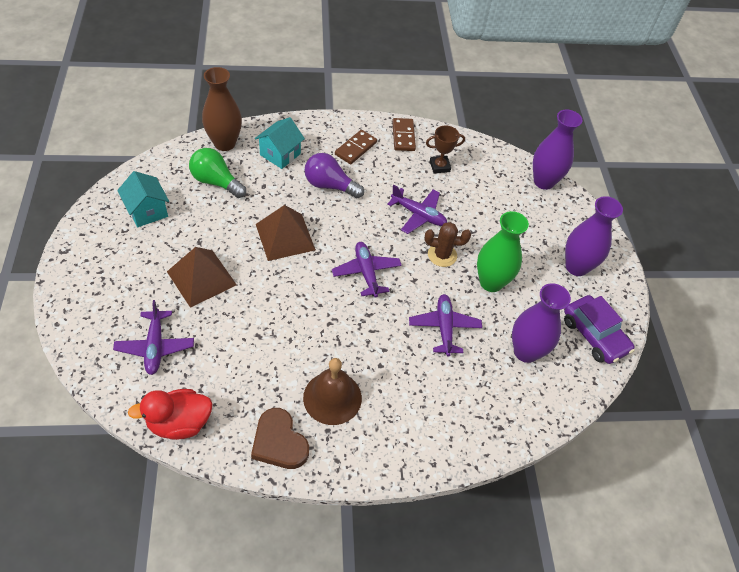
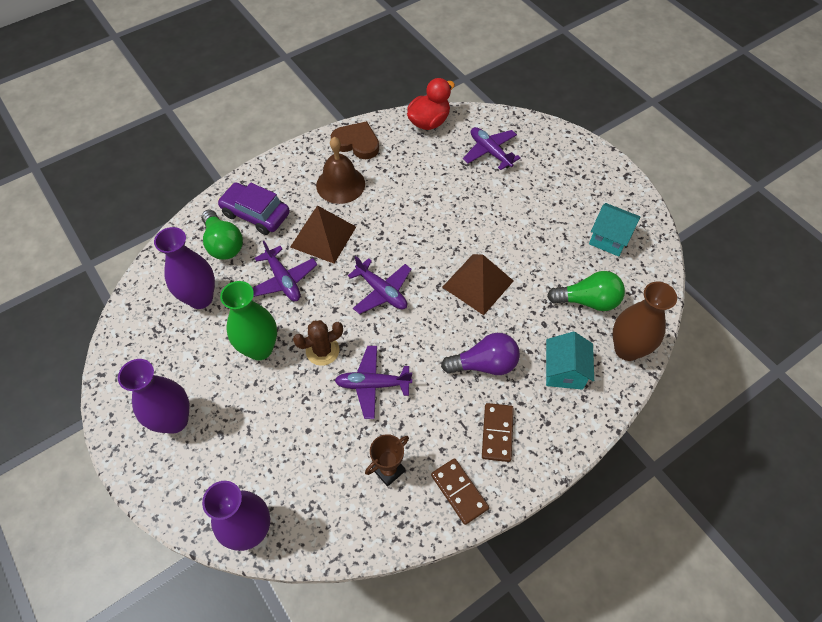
camera: 155 degrees right, 5 degrees up
(201, 278) = (509, 211): brown pyramid -> brown pyramid (323, 236)
(484, 395) = (223, 244): none -> green light bulb
(594, 335) = (137, 350): purple car -> purple car (256, 214)

